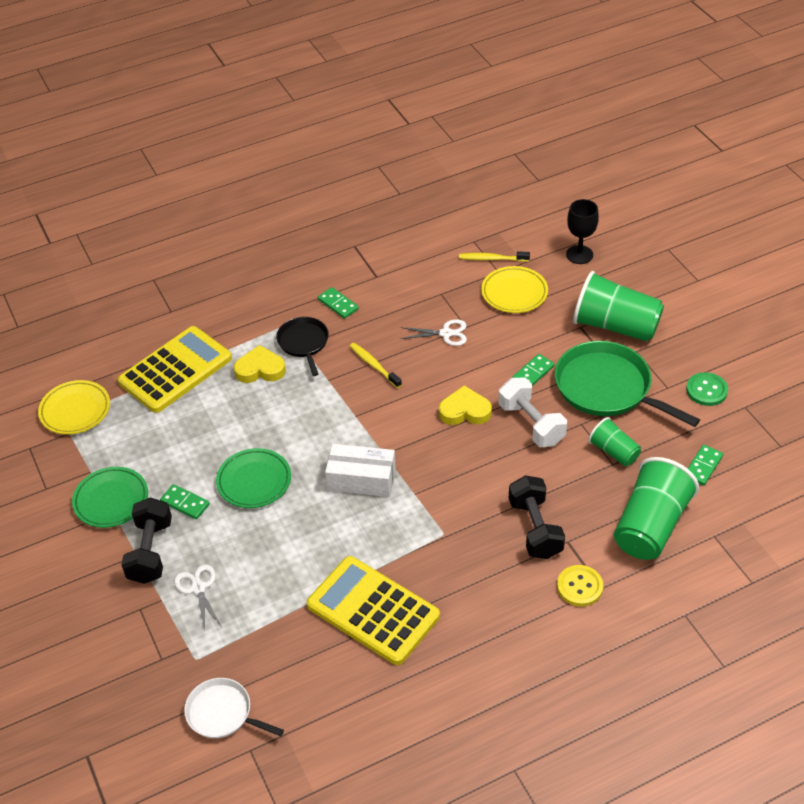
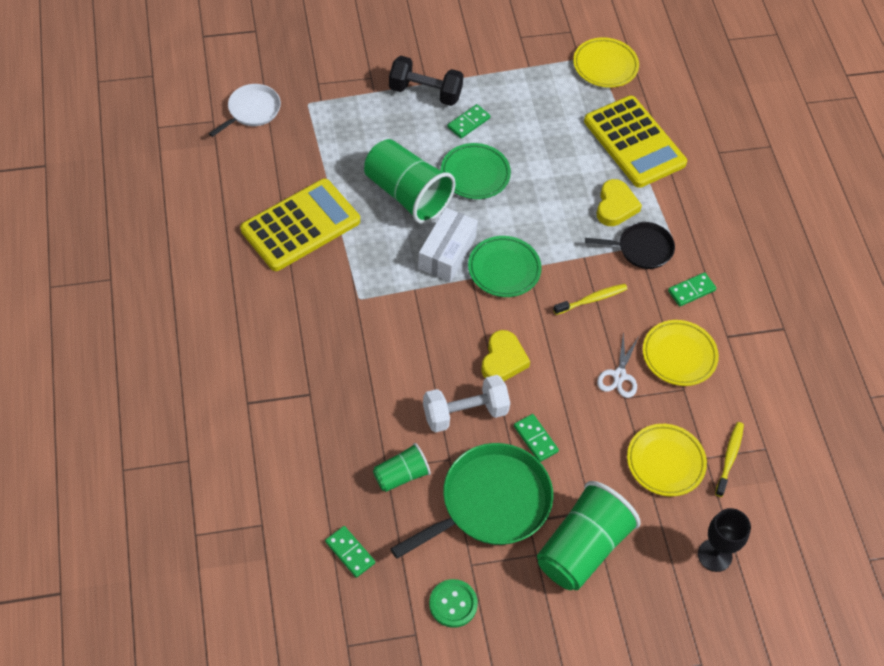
camera: 100 degrees right, 10 degrees up
(111, 500) = (491, 75): green plate -> green plate (504, 269)
(198, 588) = (375, 116): white scissors -> none
(408, 301) = (679, 355): none -> yellow plate
(535, 529) = (335, 372): black dumbbell -> none
(579, 587) = (256, 386): yellow button -> none
(650, 526) = (297, 472): green cup -> green cup (407, 194)

